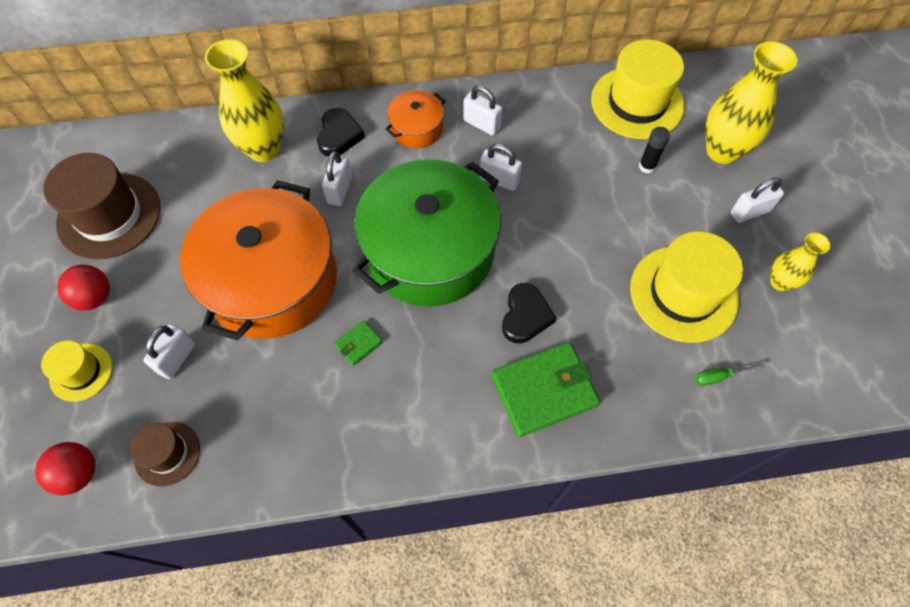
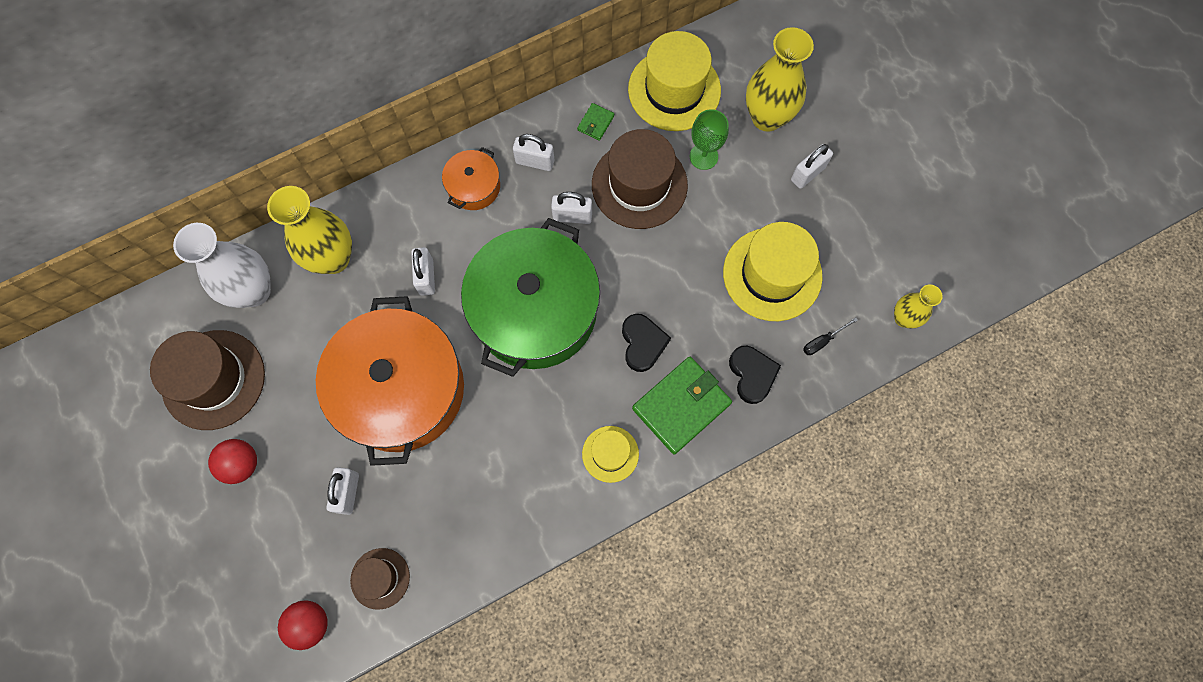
camera: 20 degrees left, 10 degrees up
(81, 372) = (265, 537): yellow hat -> yellow hat (610, 454)
(182, 154) = (254, 291): none -> white vase
(339, 135) = (401, 219): black heart -> black heart (752, 374)
(358, 344) = (505, 421): green wallet -> green wallet (595, 123)
(574, 172) = (639, 185): none -> brown hat
(647, 166) = (703, 156): black glue stick -> green goblet
(719, 376) = (822, 341): green screwdriver -> black screwdriver
(780, 282) = (851, 235): yellow vase -> yellow vase (903, 318)

